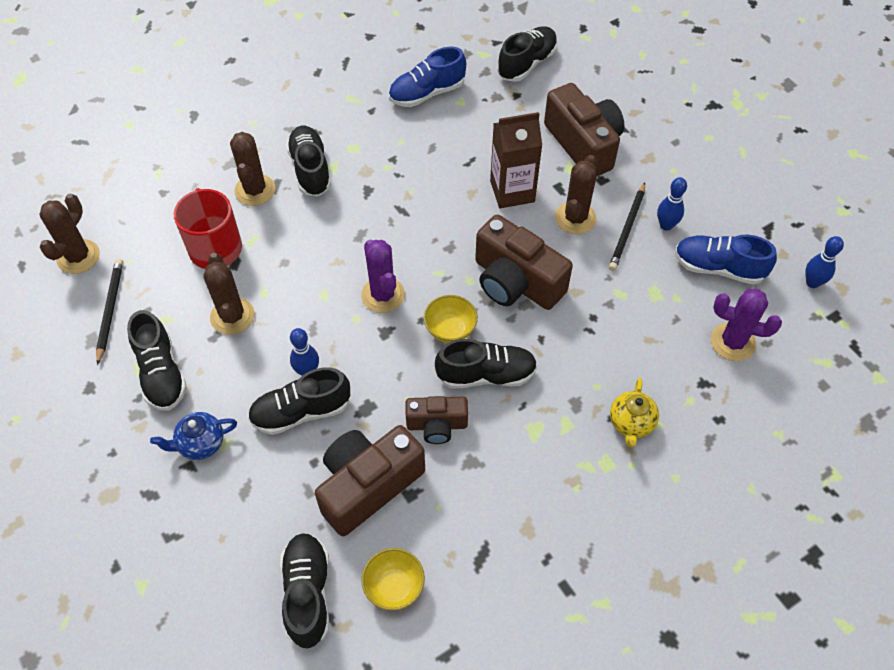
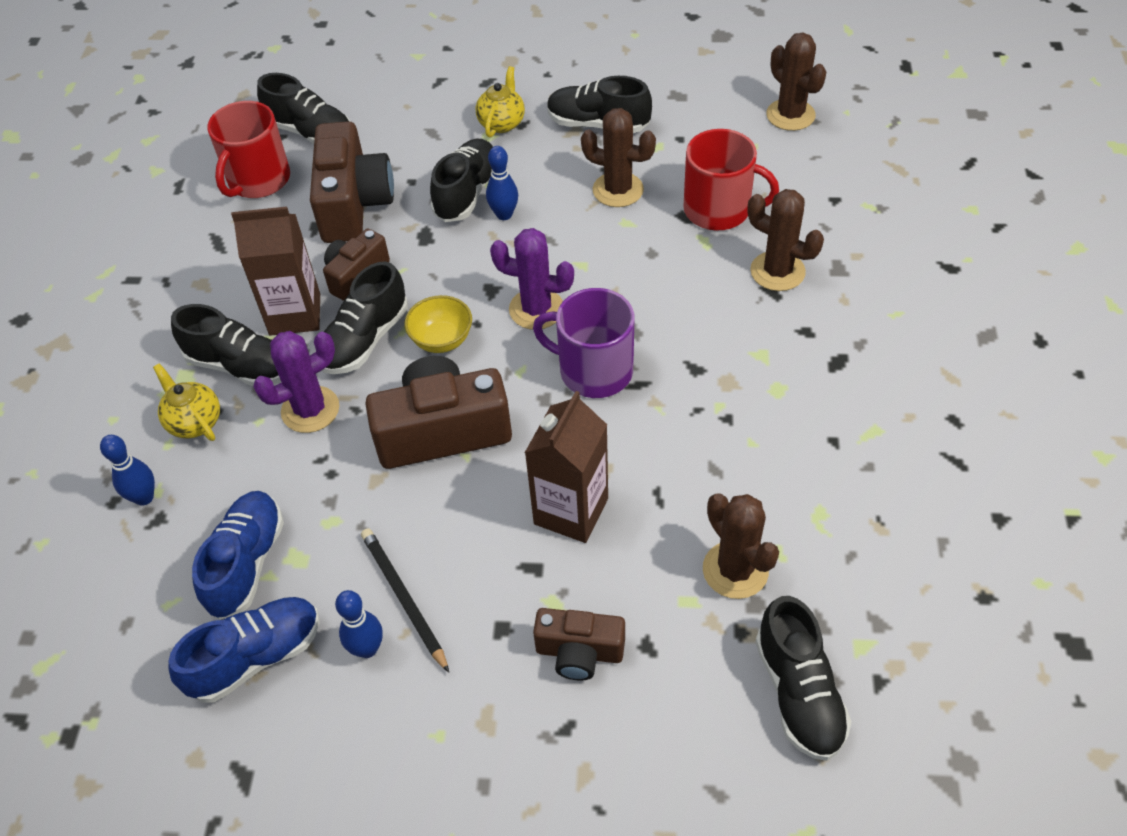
camera: 130 degrees right, 5 degrees down
(110, 310) = (702, 116): black pencil -> none
(200, 444) = (502, 123): blue teapot -> yellow teapot
(310, 169) = (772, 332): black shoe -> black shoe (240, 366)
(394, 587) = (258, 180): yellow bowl -> red mug
(408, 236) = (594, 370): none -> purple mug
(427, 93) = (823, 521): blue shoe -> blue shoe (246, 563)
(501, 436) = (295, 314): none -> brown carton
(575, 218) = (471, 551): brown cactus -> brown cactus (735, 570)
(583, 144) = (579, 652): brown camera -> brown camera, size x0.58
(733, 342) = (164, 587): purple cactus -> purple cactus (310, 410)
(812, 282) = (128, 755): blue bowling pin -> blue bowling pin (144, 497)

